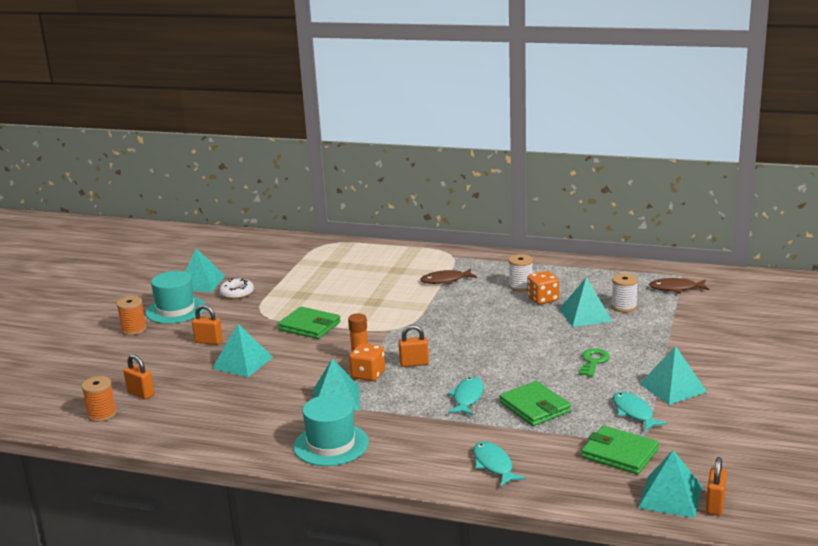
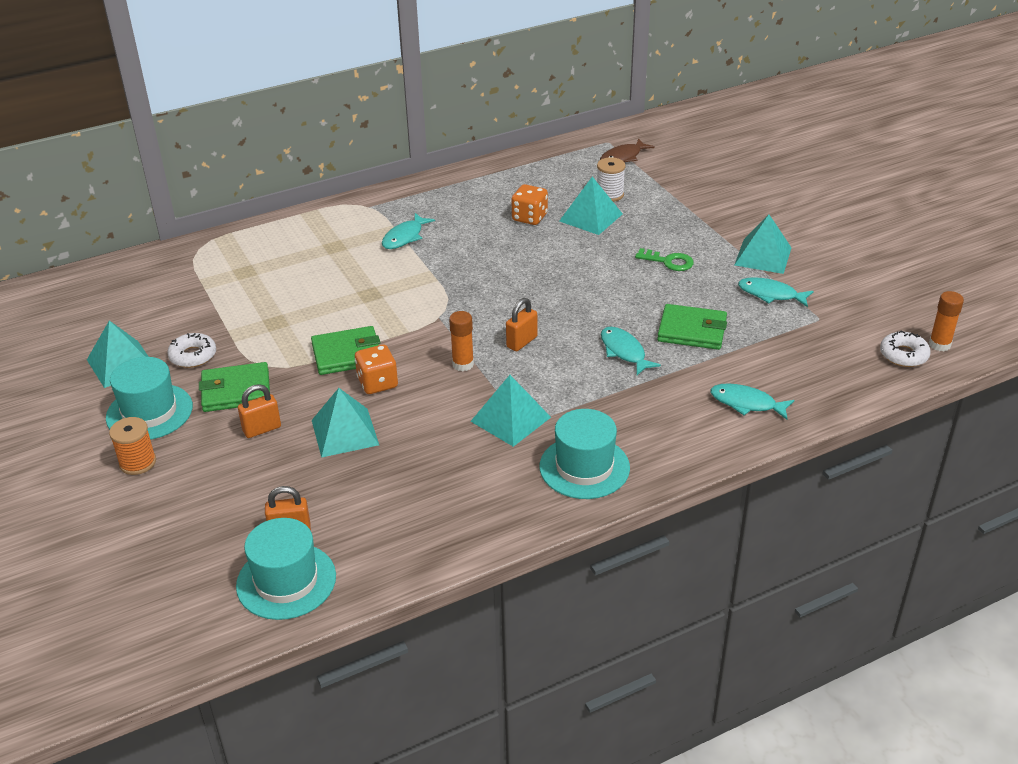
camera: 45 degrees left, 15 degrees up
(102, 414) = (286, 581): orange spool -> turquoise hat
(368, 375) = (498, 376): orange dice -> orange dice (377, 383)
(445, 280) = (405, 237): brown fish -> turquoise fish
(520, 286) = (488, 212): white spool -> none
(593, 361) = (669, 261): green key -> green key turned 135 degrees clockwise
(619, 453) = (817, 338): green wallet -> green wallet (236, 391)
(670, 496) = (903, 355): turquoise pyramid -> white donut
(715, 505) = (939, 344): orange padlock -> orange glue stick

